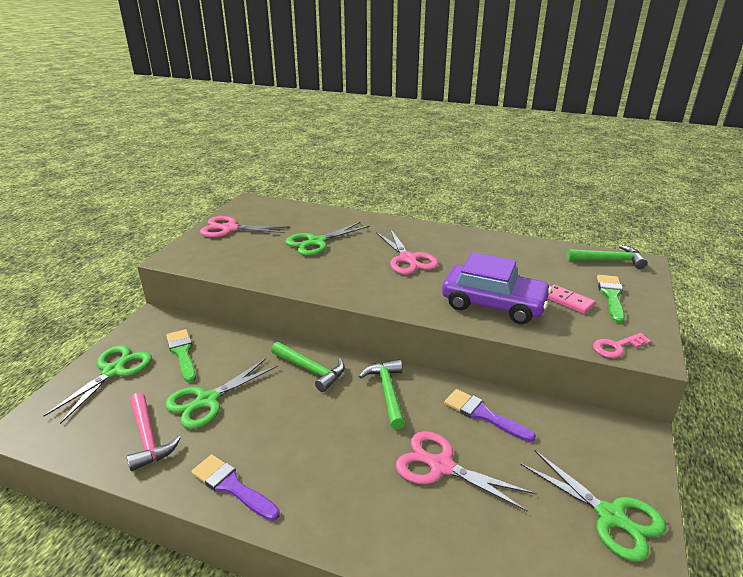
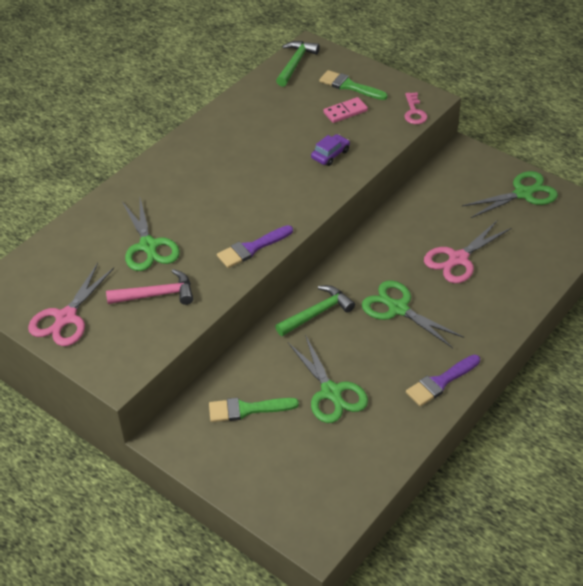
camera: 70 degrees left, 15 degrees up
(113, 371) = (254, 468): green scissors -> green scissors (398, 309)
(148, 437) = (366, 437): pink hammer -> pink hammer (156, 295)
(387, 392) = (368, 269): green hammer -> none
(408, 259) = (224, 185): pink scissors -> none
(483, 415) = (415, 220): purple brush -> purple brush (252, 248)
(493, 304) = (330, 154): purple car -> purple car, size x0.45

